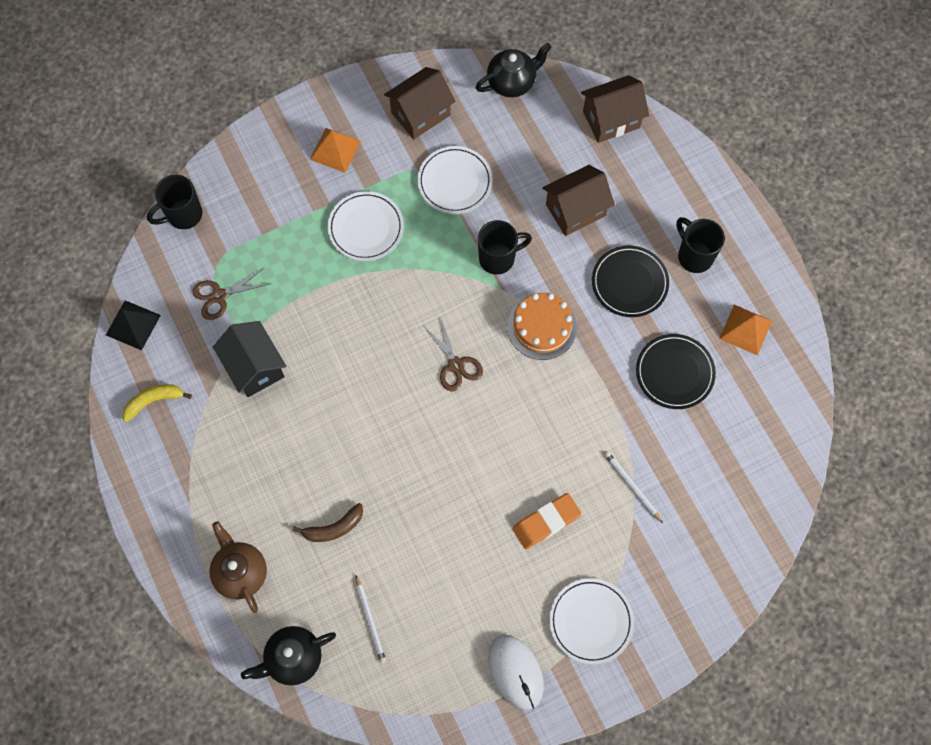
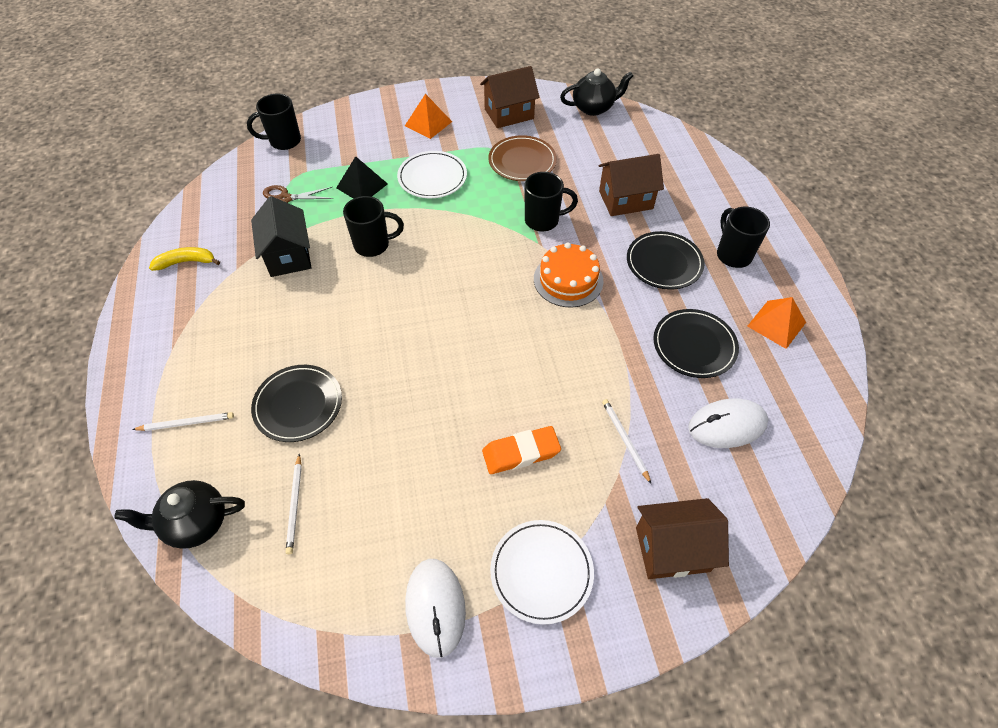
camera: 15 degrees right, 15 degrees down
(133, 325) = (201, 204): black pyramid -> black pyramid (362, 186)
(241, 572) = (186, 423): brown teapot -> white pencil
(334, 528) = (298, 405): brown banana -> black plate
(335, 332) = (373, 245): none -> black mug
(455, 182) = (522, 161): white plate -> brown plate
(456, 365) = (474, 293): brown scissors -> none
(611, 119) = (674, 145): brown house -> brown house (672, 549)
(716, 449) = (727, 425): none -> white mouse

